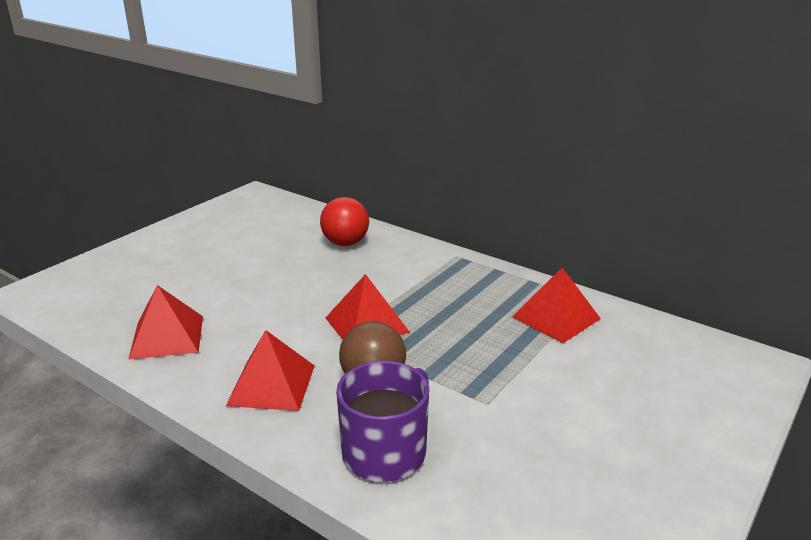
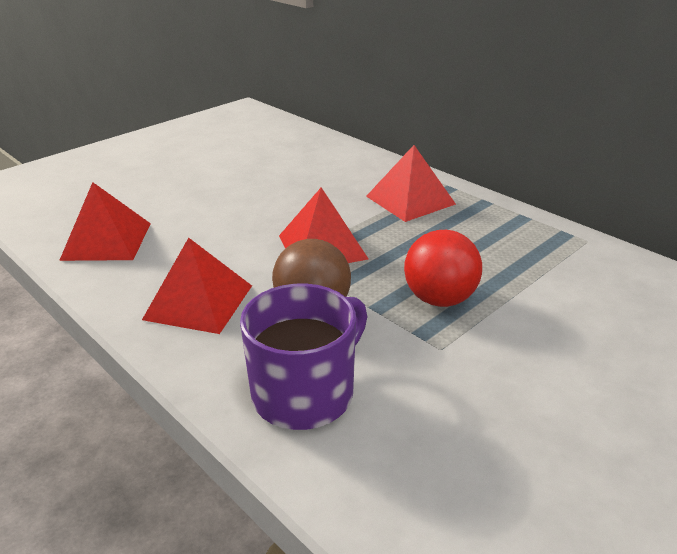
camera: 10 degrees right, 5 degrees up
(345, 243) = (322, 161): red ball -> red ball (439, 299)
(556, 317) = (544, 258): red pyramid -> red pyramid (410, 200)

